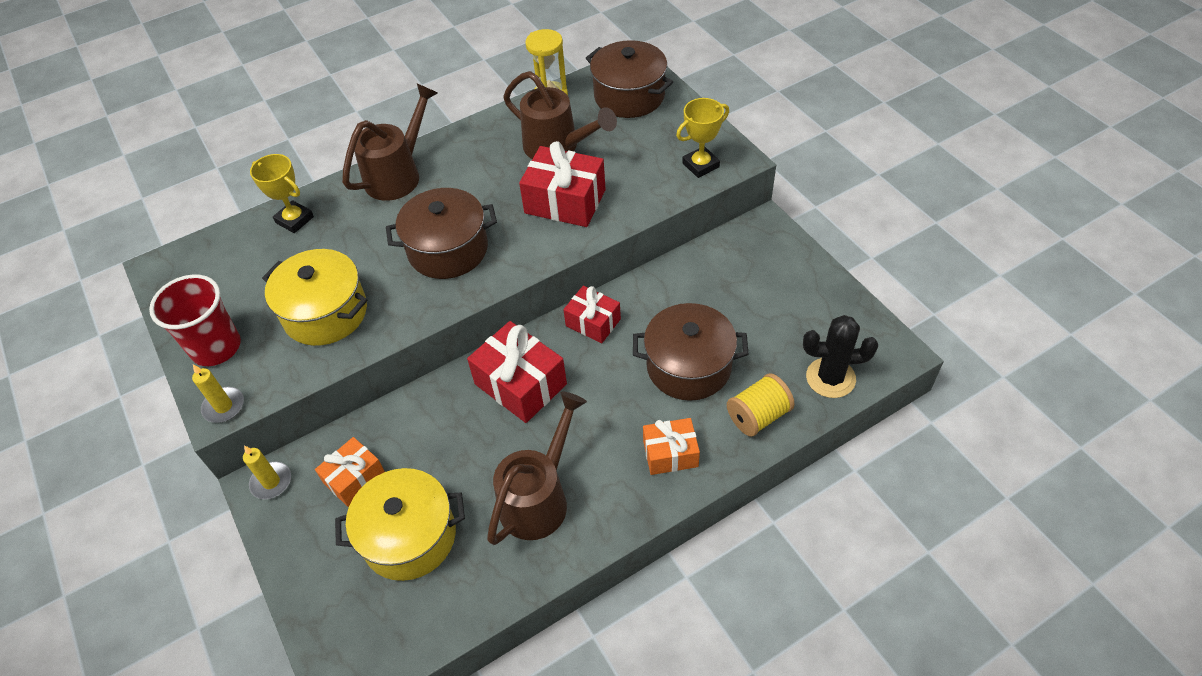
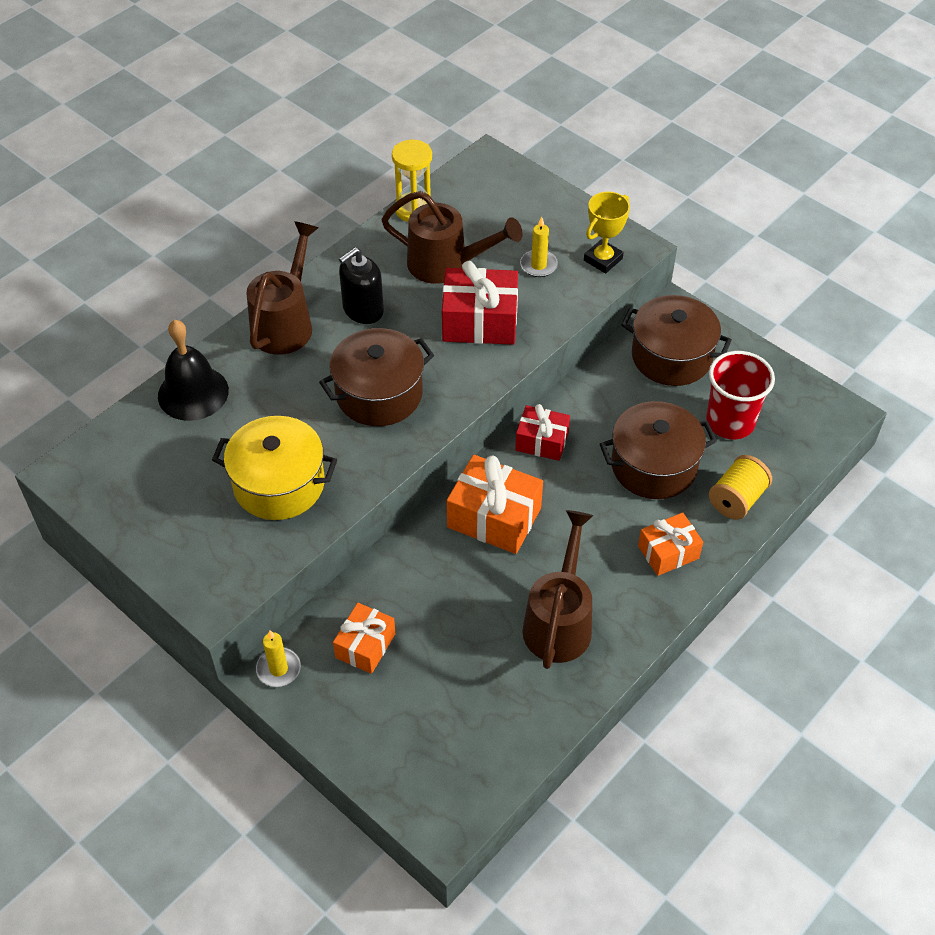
camera: 20 degrees left, 0 degrees up
(216, 347) = (176, 543): red cup -> red cup (730, 422)
(224, 406) = (217, 600): yellow candle -> yellow candle (538, 265)
(294, 220) = (193, 393): yellow trophy -> black bell
(409, 537) = (447, 686): yellow pot -> none
(468, 174) = (363, 310): none -> black soap dispenser
(520, 384) = (494, 517): red gift -> orange gift
(629, 96) = (499, 196): brown pot -> brown pot (671, 356)
(830, 378) = (791, 449): black cactus -> none

